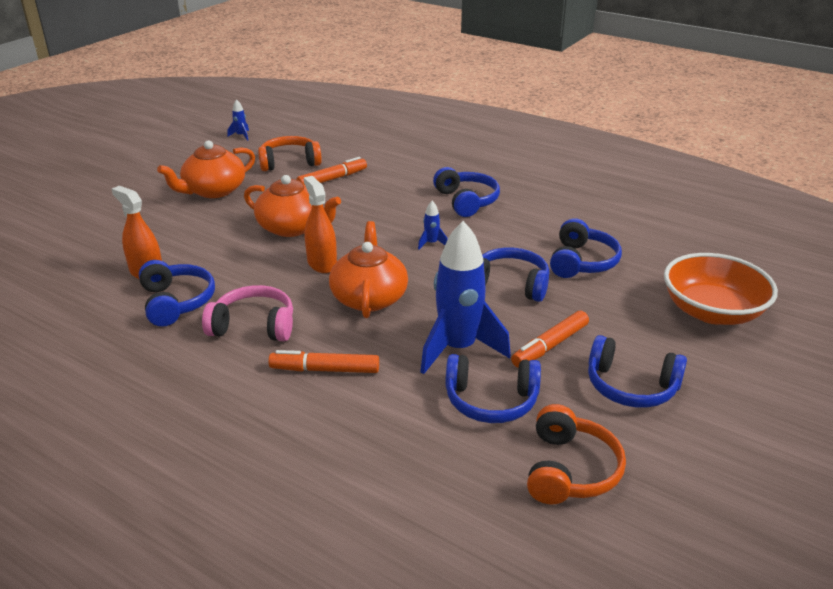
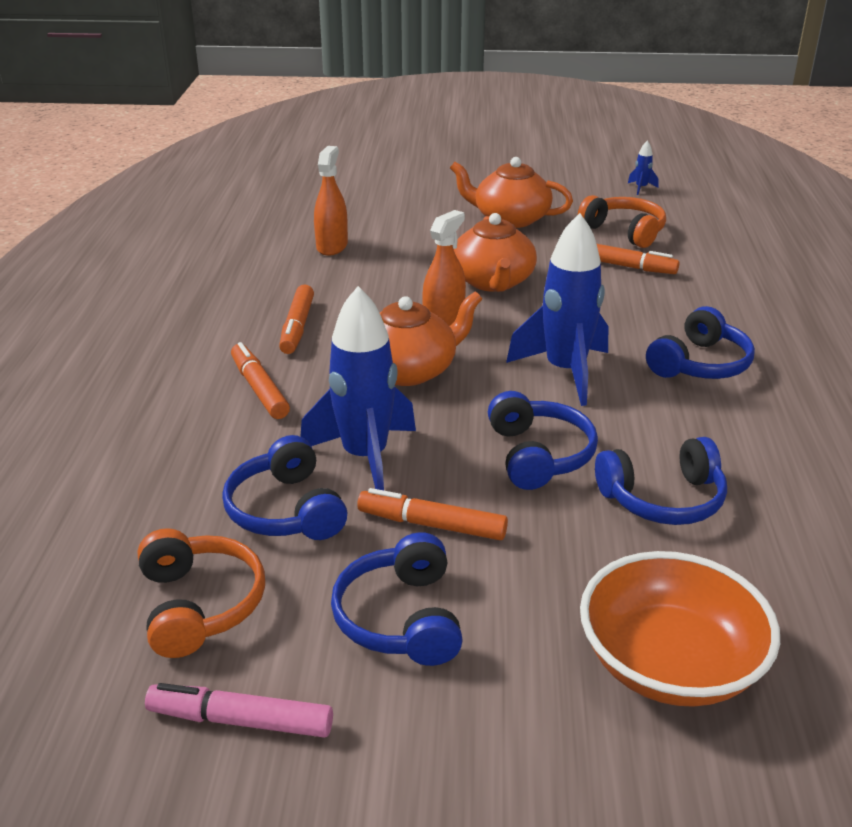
camera: 60 degrees right, 0 degrees up
(176, 302) = (300, 277): blue headphones -> none
(254, 326) = (297, 327): pink headphones -> orange marker
(431, 243) = (565, 372): blue rocket -> blue rocket, size x2.49
(569, 470) = (199, 605): orange headphones -> orange headphones turned 90 degrees counterclockwise
(692, 479) = (241, 721): none -> pink marker

